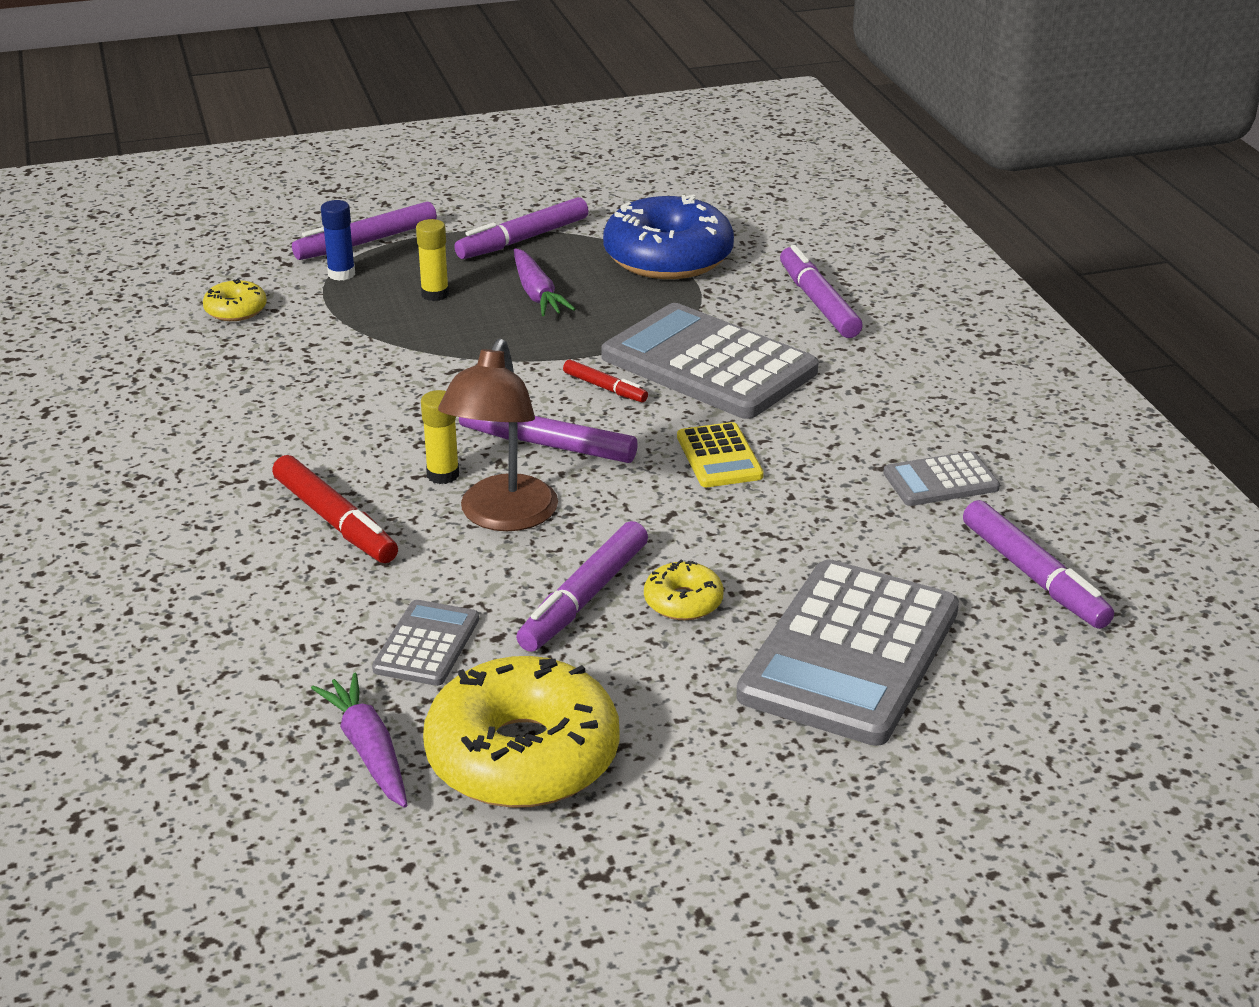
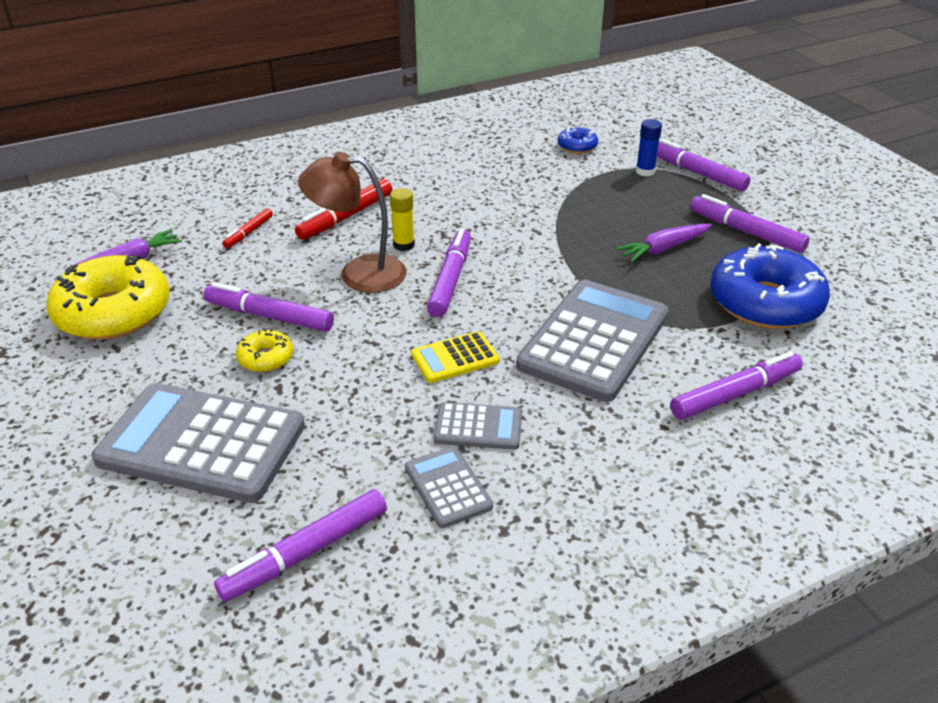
camera: 80 degrees right, 5 degrees up
(236, 310) = (577, 146): yellow donut -> blue donut
(427, 644) = (222, 265): grey calculator -> grey calculator (478, 427)
(435, 294) = (637, 209): yellow glue stick -> none
(605, 388) = (537, 295): red marker -> red marker (249, 233)

